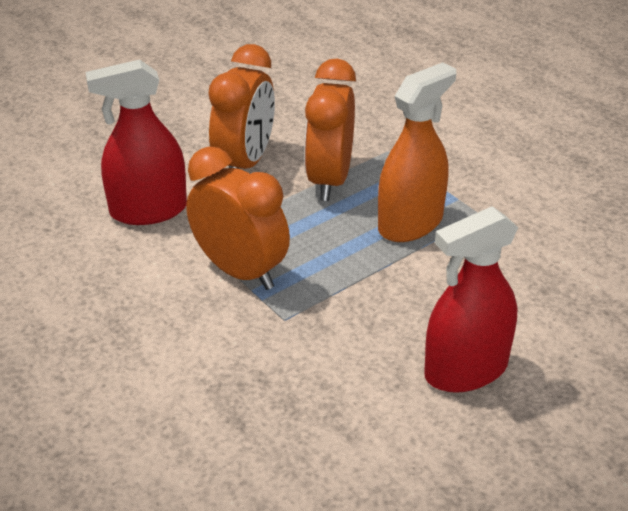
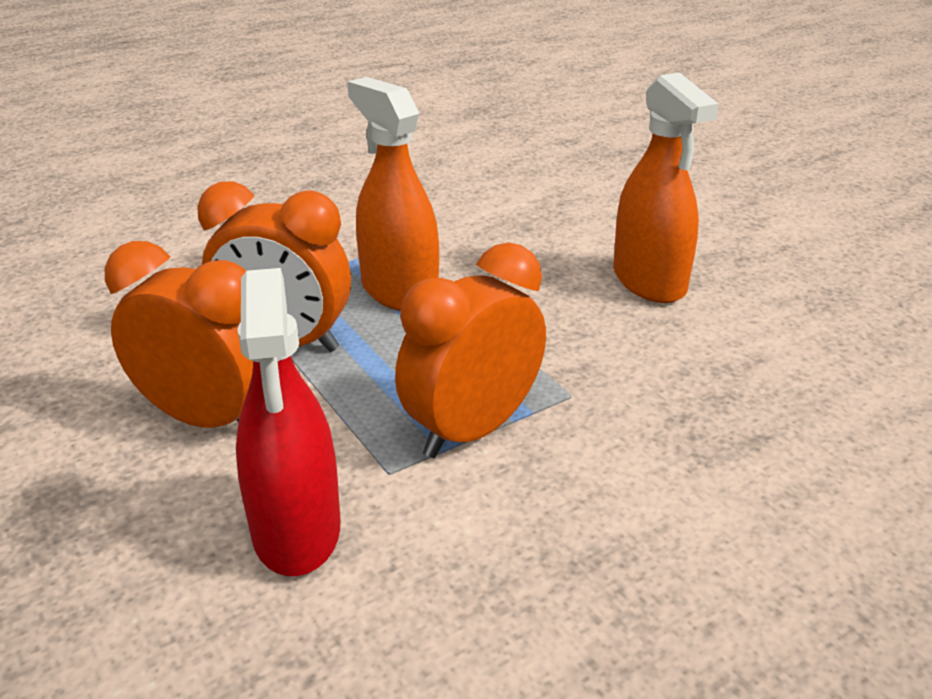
camera: 85 degrees left, 5 degrees down
(466, 370) = (649, 281): red spray bottle -> orange spray bottle

